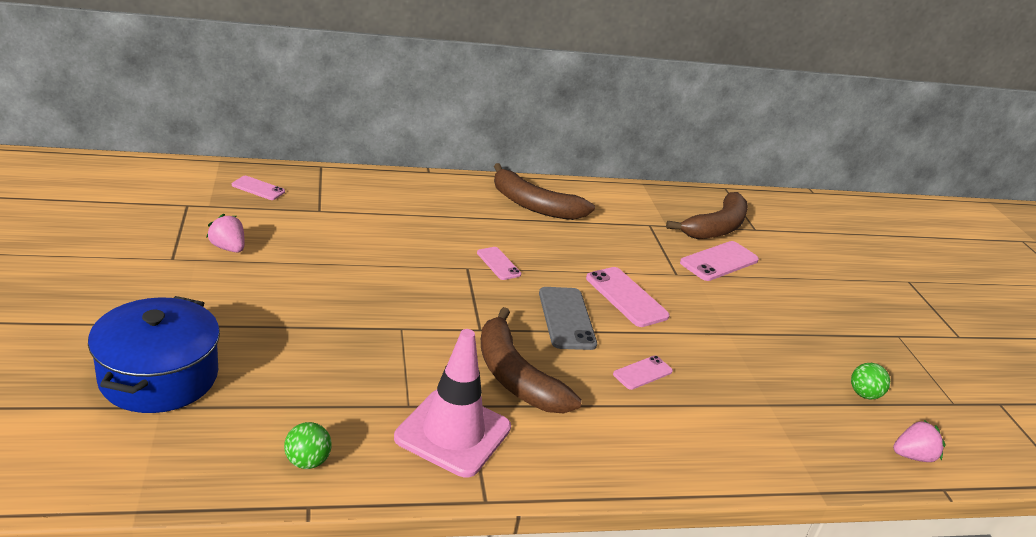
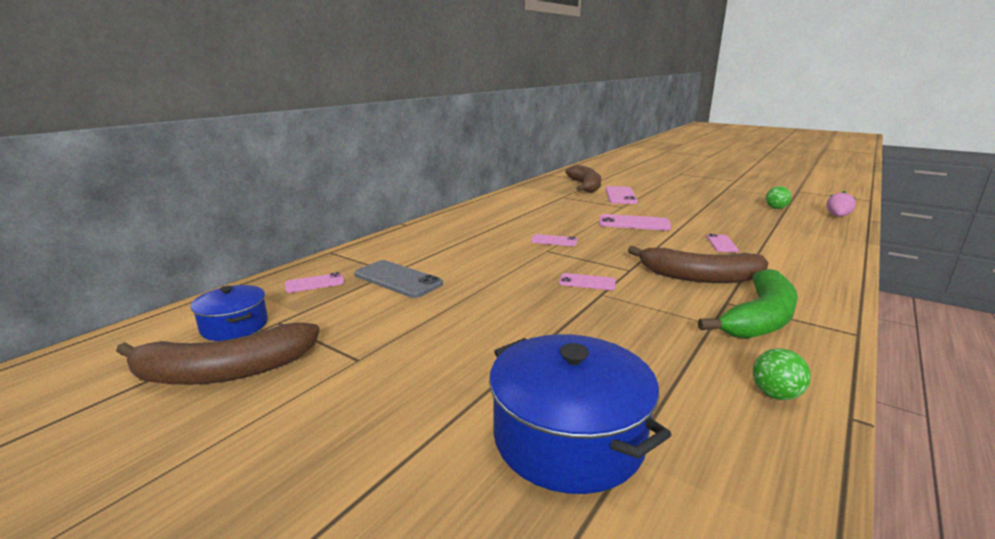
camera: 40 degrees left, 10 degrees down
(165, 192) = (234, 326): none -> blue pot
(228, 248) = (385, 325): pink strawberry -> none
(418, 313) = (587, 282): none -> pink phone
(453, 433) = (760, 318): pink traffic cone -> green banana
(534, 205) = (499, 212): brown banana -> brown banana (225, 371)
(566, 318) = (642, 243): grey phone -> grey phone (397, 279)

